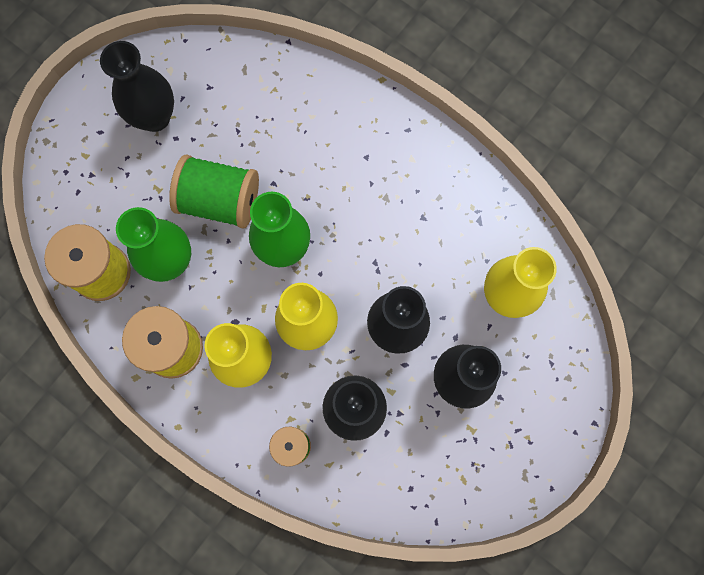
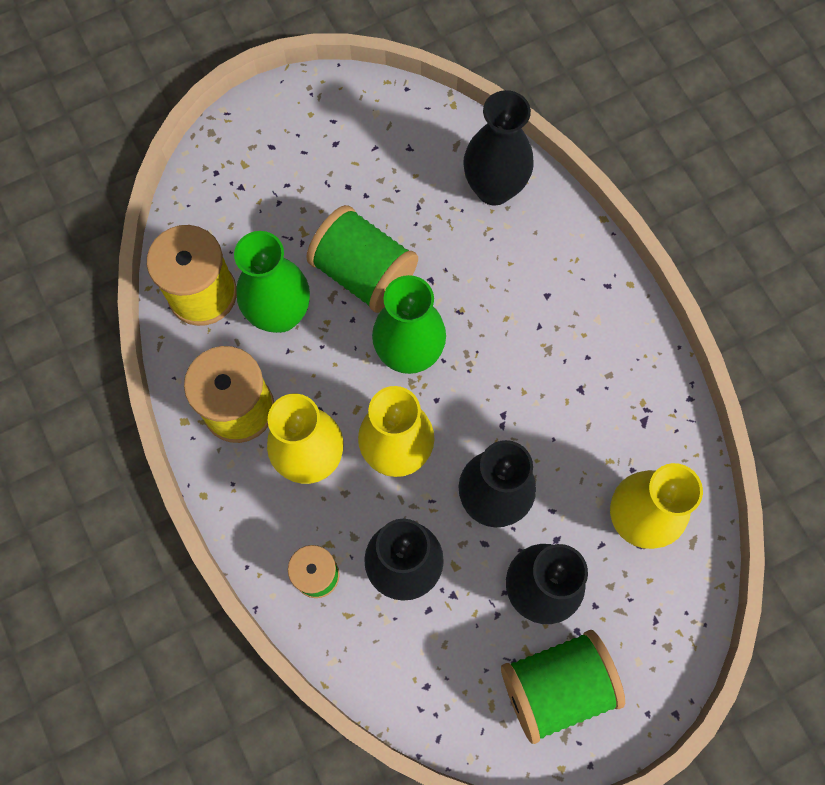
camera: 25 degrees right, 5 degrees down
(154, 117) = (336, 155): black vase -> black vase (494, 188)
(502, 444) = (556, 686): none -> green spool

